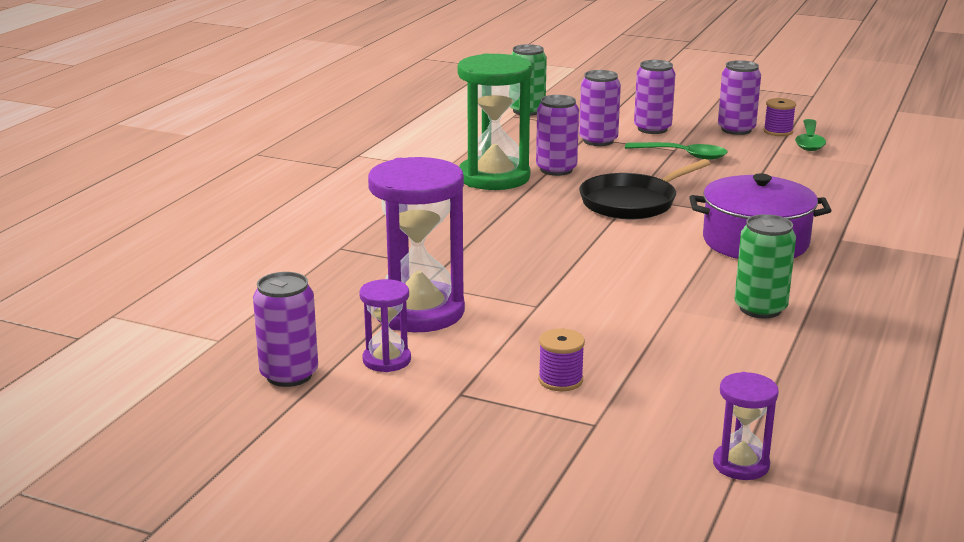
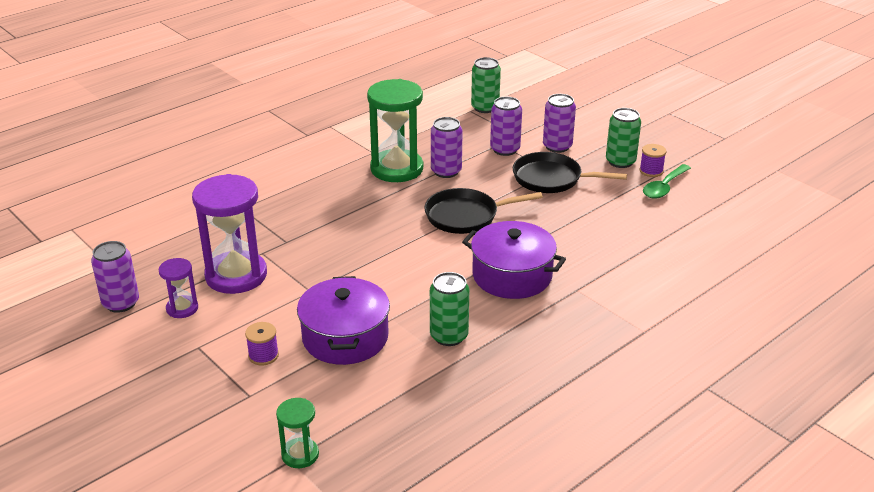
camera: 25 degrees right, 10 degrees up
(640, 338) = (345, 337): none -> purple pot
(683, 155) = (551, 179): green spoon -> black pan
(736, 129) = (620, 161): purple can -> green can
(741, 464) = (300, 455): purple hourglass -> green hourglass

